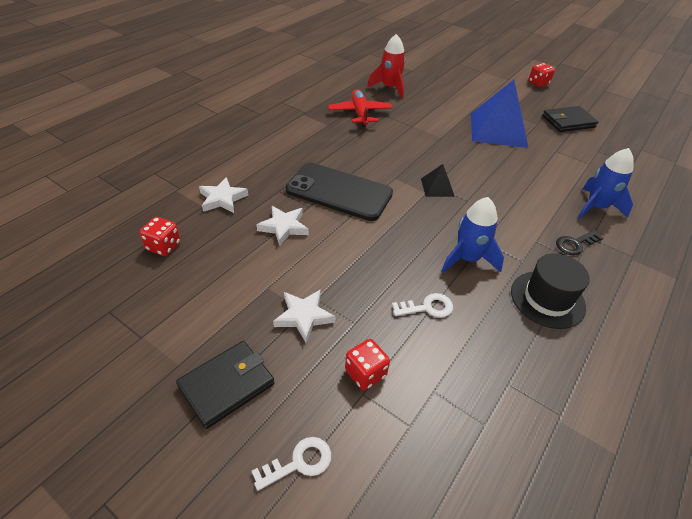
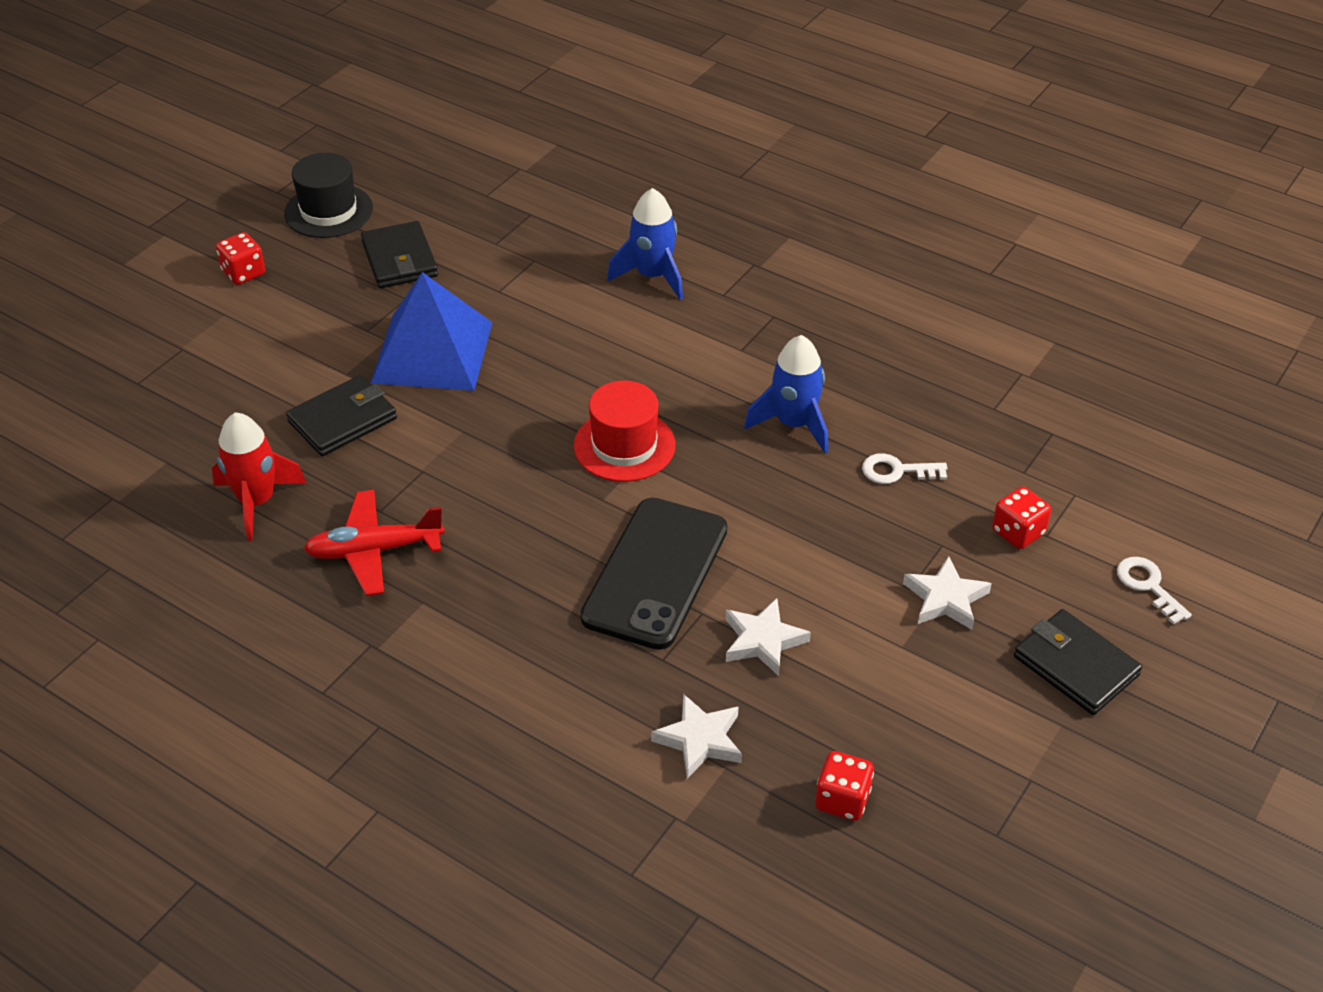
camera: 90 degrees left, 0 degrees up
(427, 307) = (897, 471): white key -> white key turned 75 degrees counterclockwise
(437, 187) = (624, 445): black pyramid -> red hat
(443, 106) = (342, 420): none -> black wallet
(547, 299) = (854, 356): black hat -> black hat (328, 211)
(575, 244) = (740, 312): black key -> none

